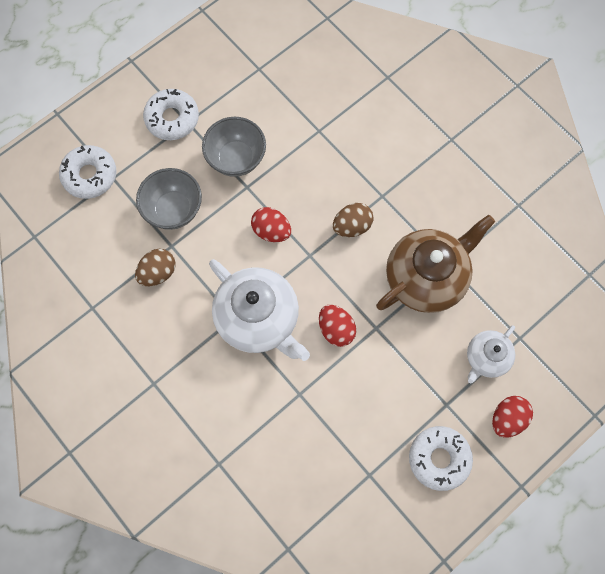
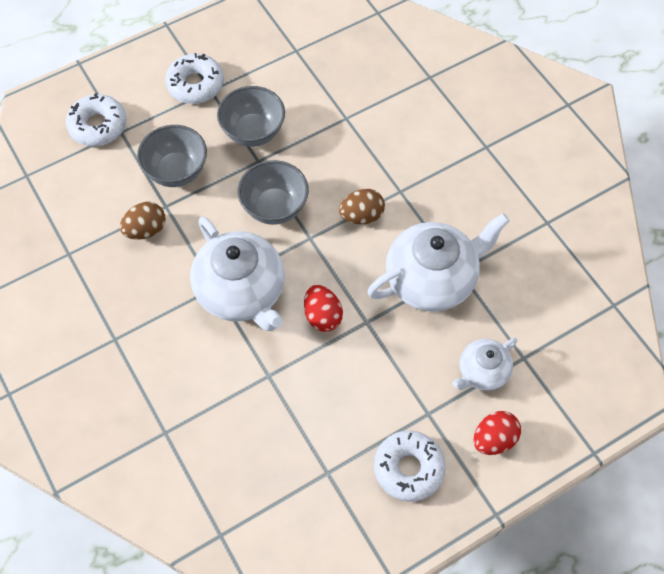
camera: 10 degrees right, 10 degrees down
(271, 231) = (274, 207): red egg -> grey bowl
(426, 277) = (432, 279): brown teapot -> white teapot

